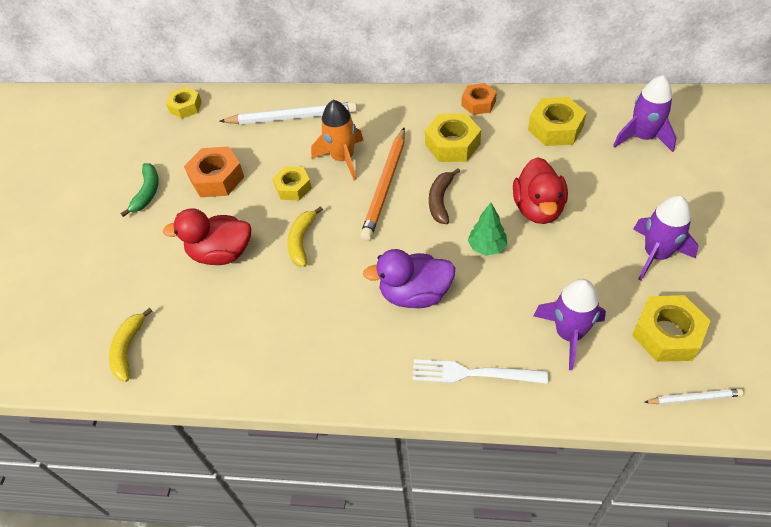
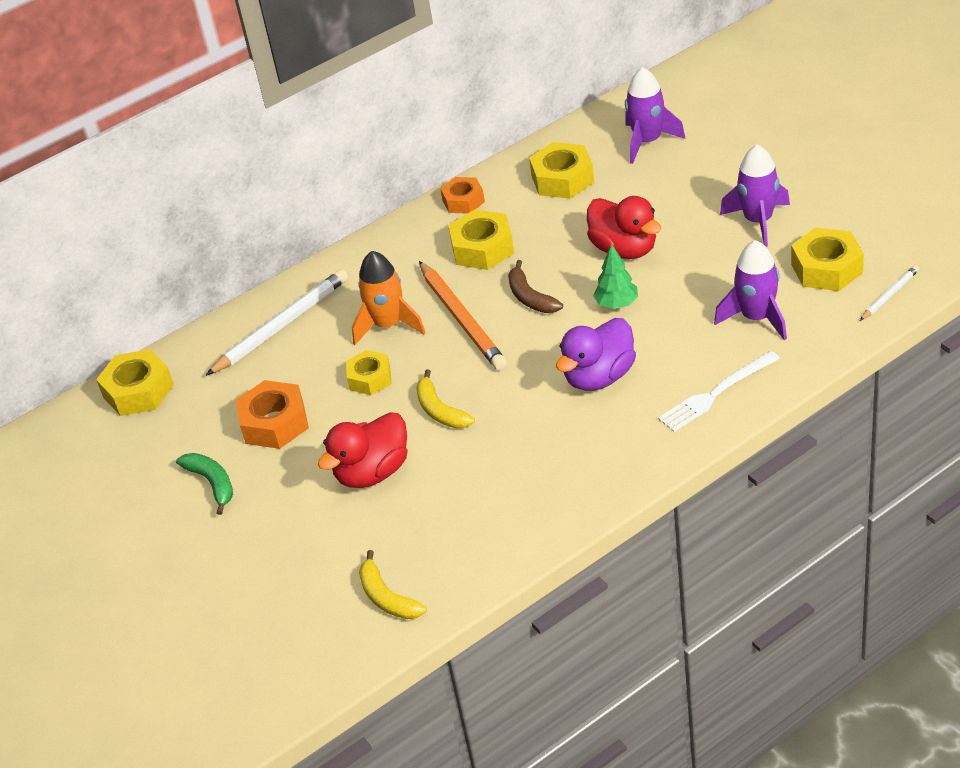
camera: 40 degrees left, 10 degrees down
(185, 107) = (138, 391): yellow nut -> yellow nut, size x1.50

